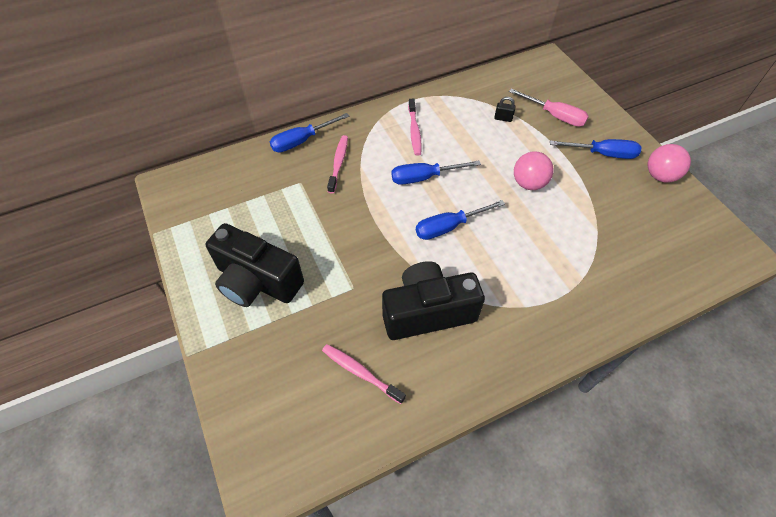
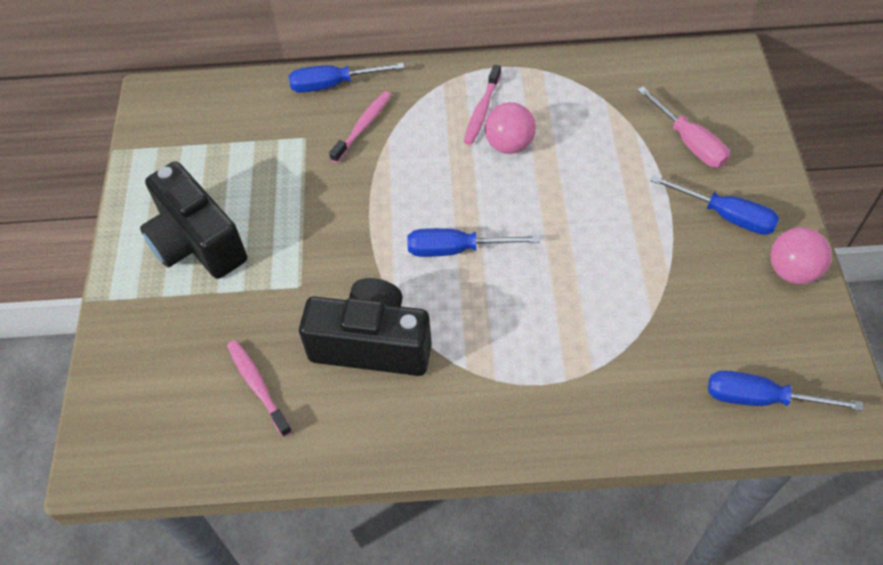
camera: 25 degrees right, 0 degrees up
(424, 177) = (460, 176): blue screwdriver -> blue screwdriver (761, 398)
(503, 118) = (612, 126): black padlock -> none
(528, 183) = (595, 225): pink ball -> pink ball (509, 145)

